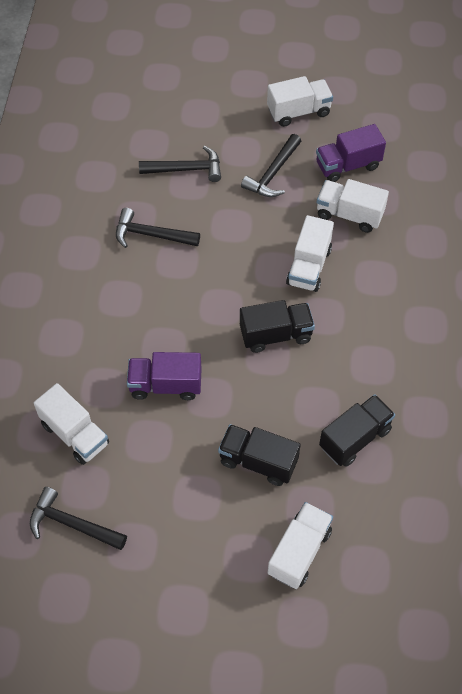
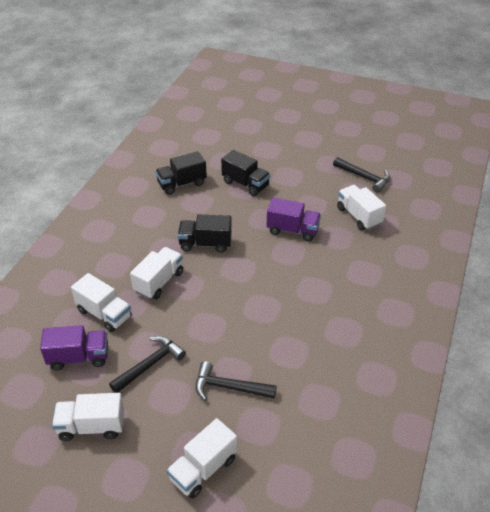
camera: 165 degrees left, 15 degrees down
(151, 235) = (278, 332): black hammer -> none
(299, 552) = (238, 147): white truck -> white truck (203, 469)

